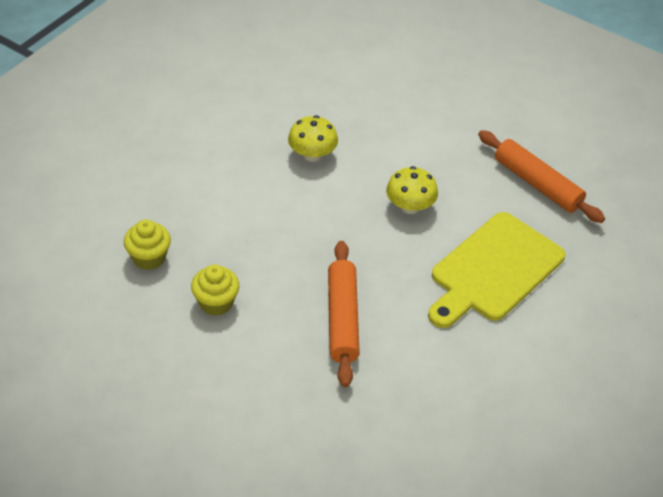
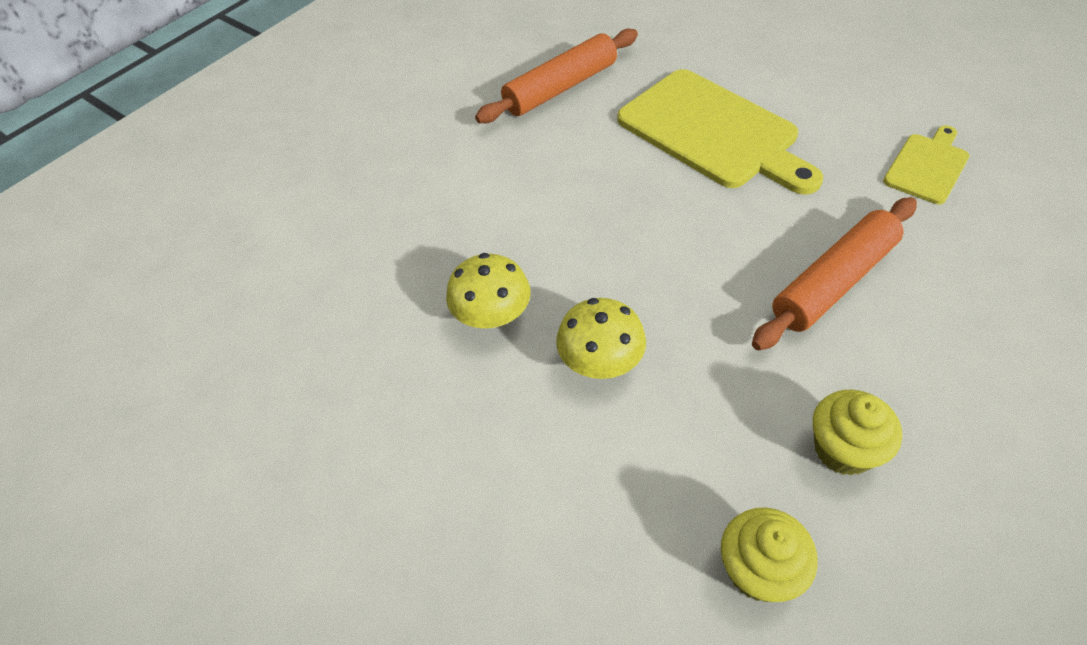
camera: 80 degrees left, 5 degrees up
(342, 319) = (833, 282): orange rolling pin -> orange rolling pin turned 45 degrees counterclockwise
(410, 206) = (604, 204): yellow mushroom -> yellow mushroom (600, 361)
(466, 397) = (927, 166): none -> yellow cutting board

